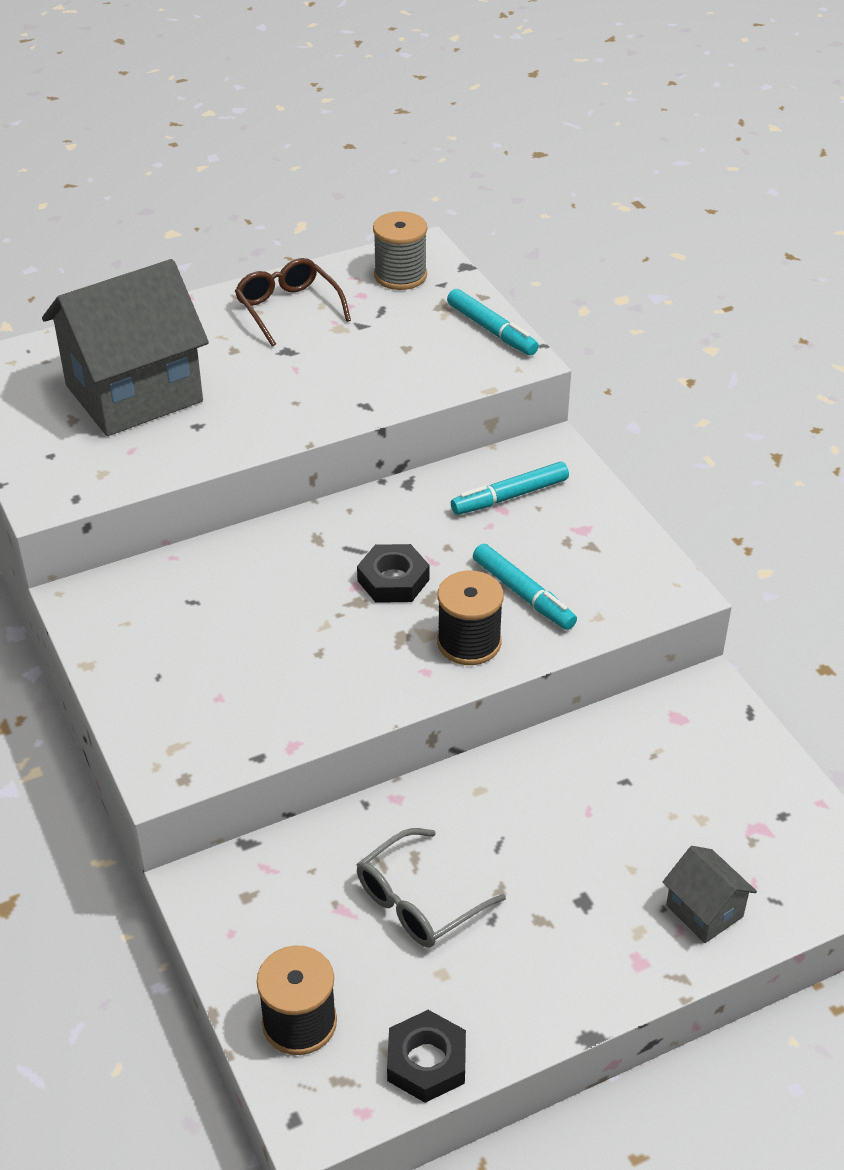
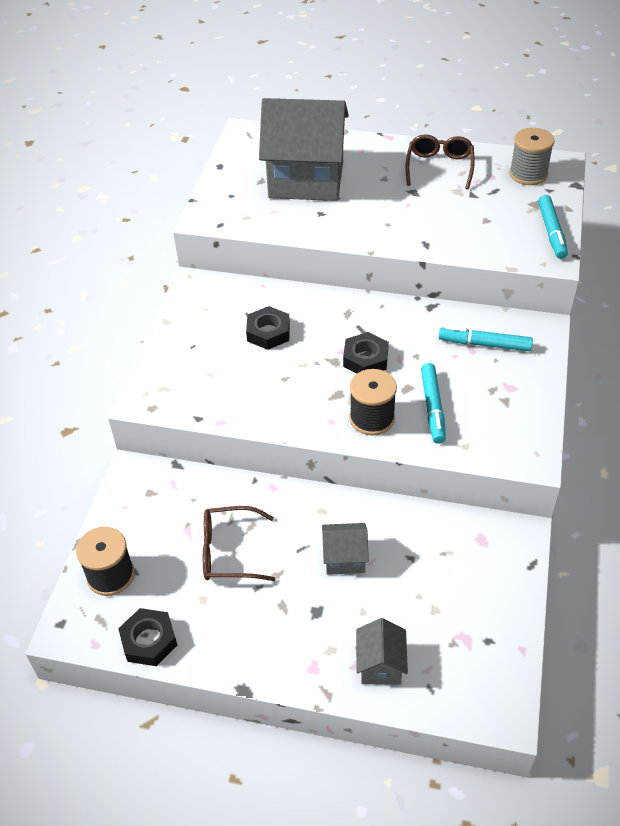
camera: 40 degrees right, 5 degrees up
(241, 610) = (268, 332): none -> black nut
(418, 901) = (229, 551): grey glasses -> brown glasses
(556, 825) = (344, 558): none -> grey house

